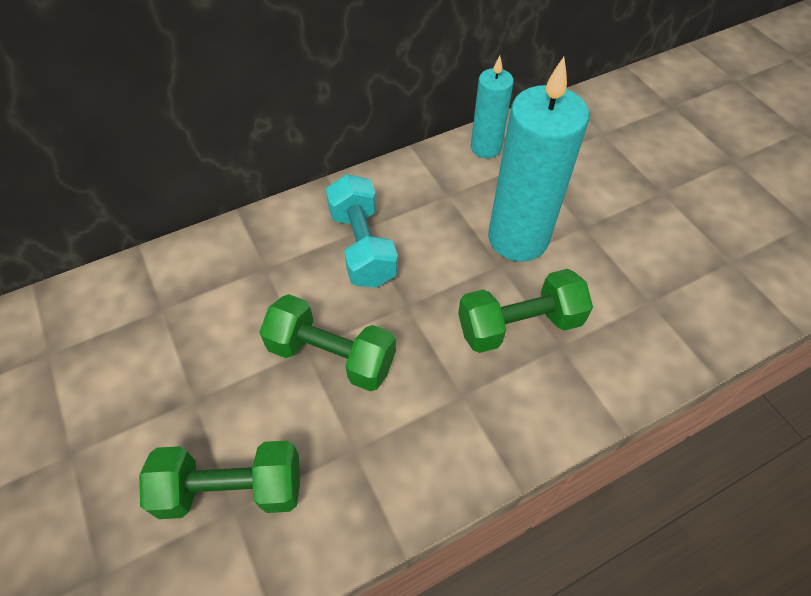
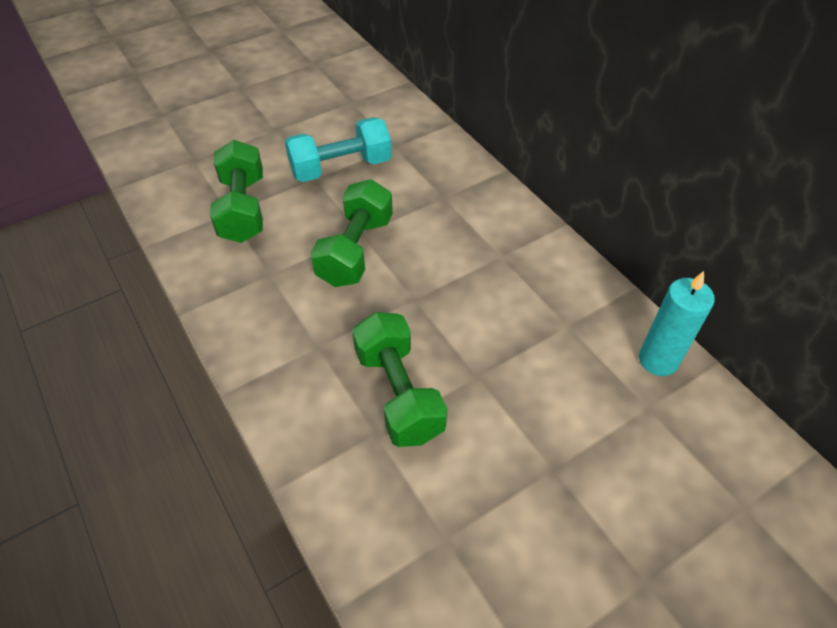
camera: 85 degrees right, 5 degrees down
(362, 246) = (479, 259): turquoise dumbbell -> turquoise dumbbell (341, 167)
(518, 238) = (518, 394): turquoise candle -> none

